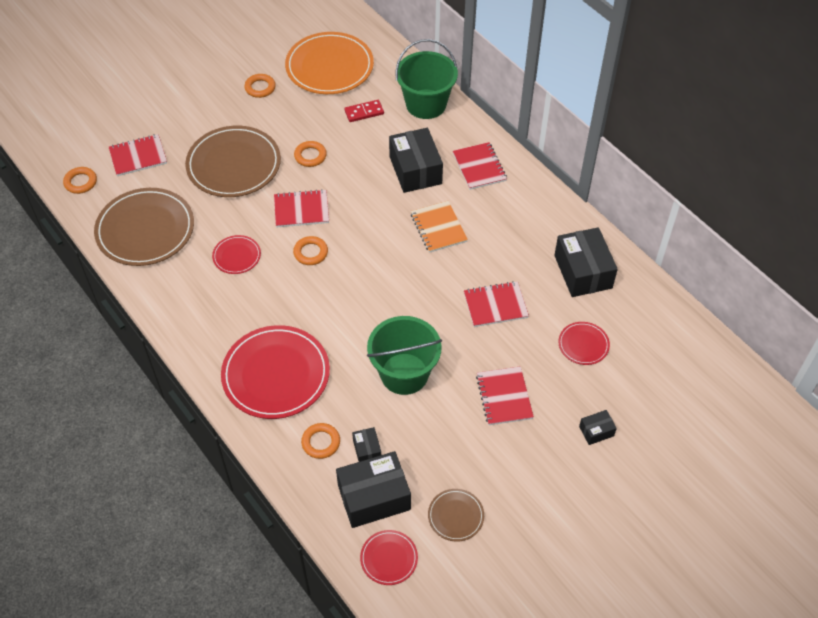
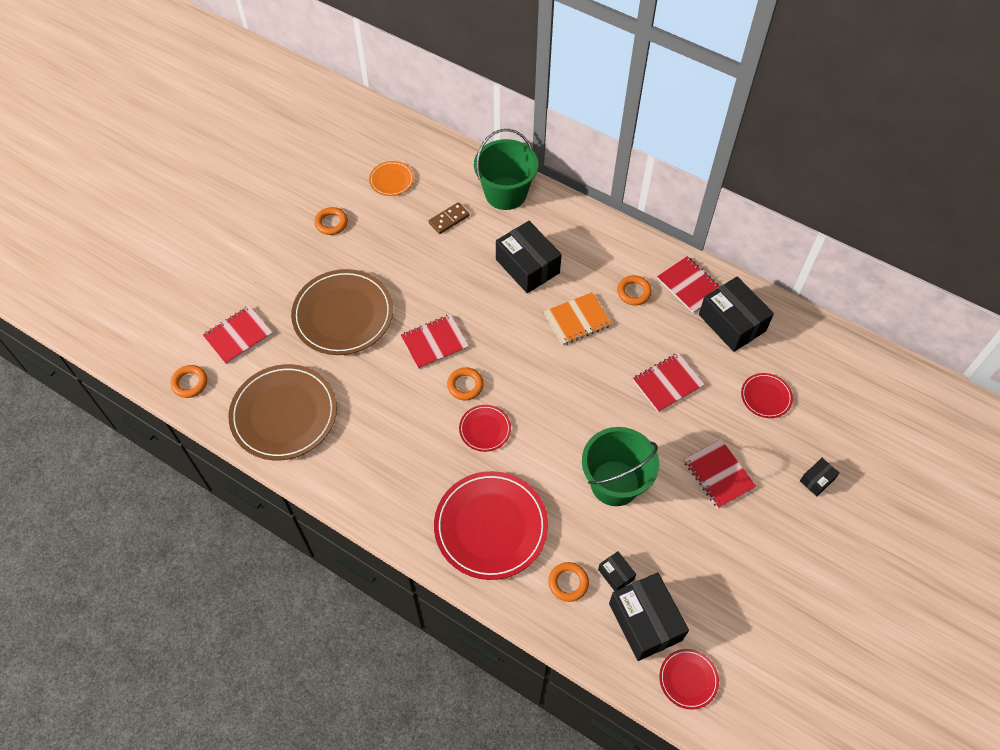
camera: 20 degrees left, 5 degrees up
(237, 256) = (392, 413): red plate -> red plate (485, 429)
(310, 156) = (417, 282): orange ring -> orange ring (634, 292)
(329, 66) = (391, 180): orange plate -> orange plate, size x0.48
(364, 112) = (449, 219): red domino -> brown domino
(374, 497) = (645, 622): black box -> black box turned 75 degrees counterclockwise
(438, 228) = (577, 320): orange notebook -> orange notebook turned 75 degrees counterclockwise
(456, 516) = (730, 612): brown plate -> none
(479, 167) = (587, 244): red notebook -> red notebook (690, 285)

